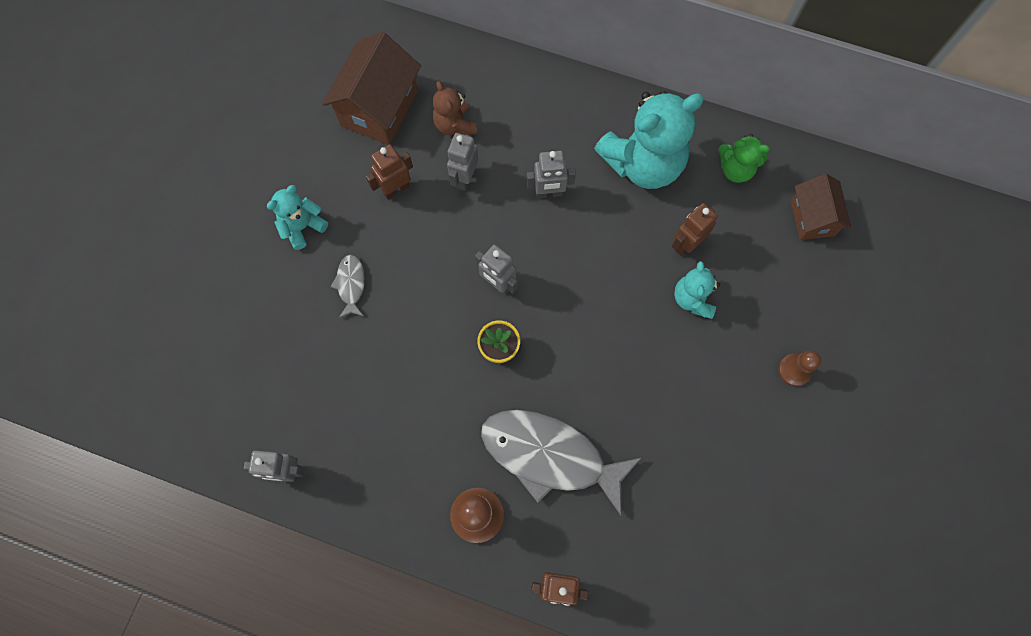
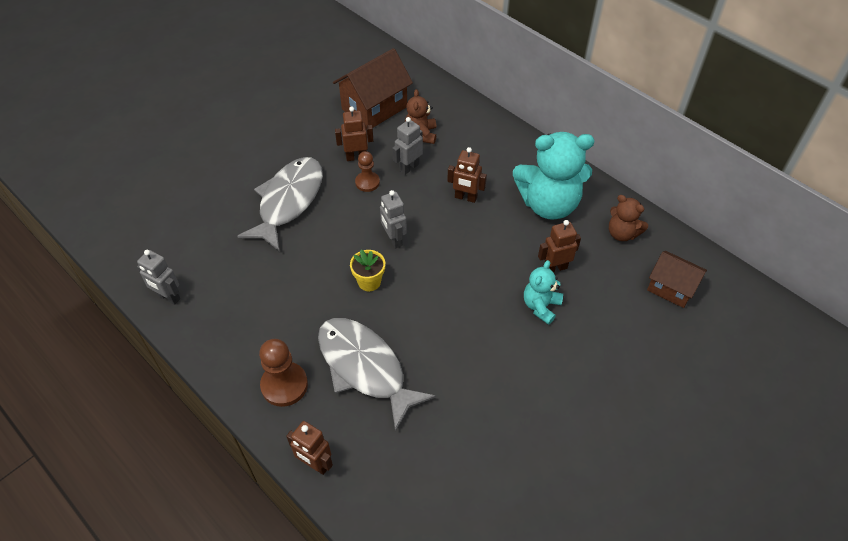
camera: 25 degrees right, 20 degrees down
(302, 227) = (278, 156): turquoise teddy bear -> none
(351, 284) = (289, 201): grey fish -> grey fish, size x2.27
(549, 193) = (465, 198): grey robot -> brown robot
(735, 169) = (622, 233): green teddy bear -> brown teddy bear
(794, 370) = (601, 390): brown pawn -> brown pawn (367, 182)
(812, 218) = (671, 288): brown house -> brown house turned 75 degrees counterclockwise

